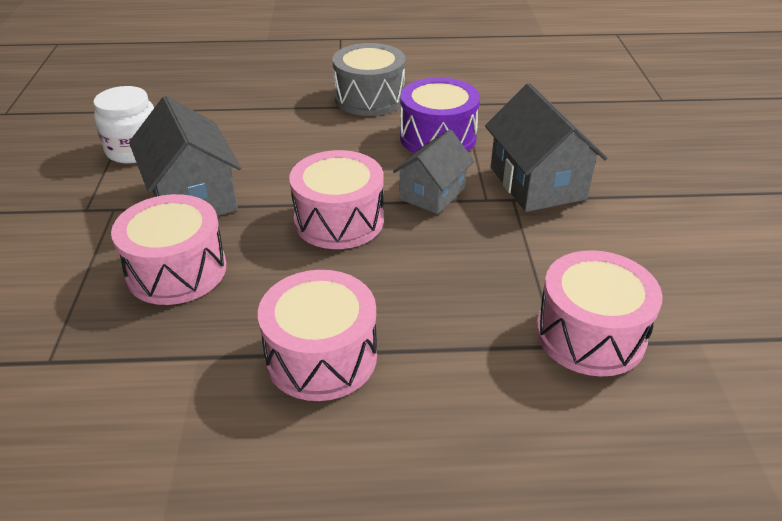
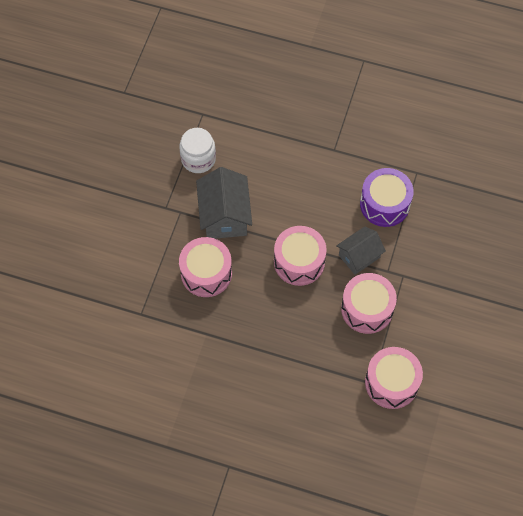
camera: 20 degrees right, 25 degrees up
(321, 356) = (261, 352): pink drum -> pink drum (367, 309)
(369, 98) = (357, 147): grey drum -> none
(537, 183) = (424, 267): grey house -> none

